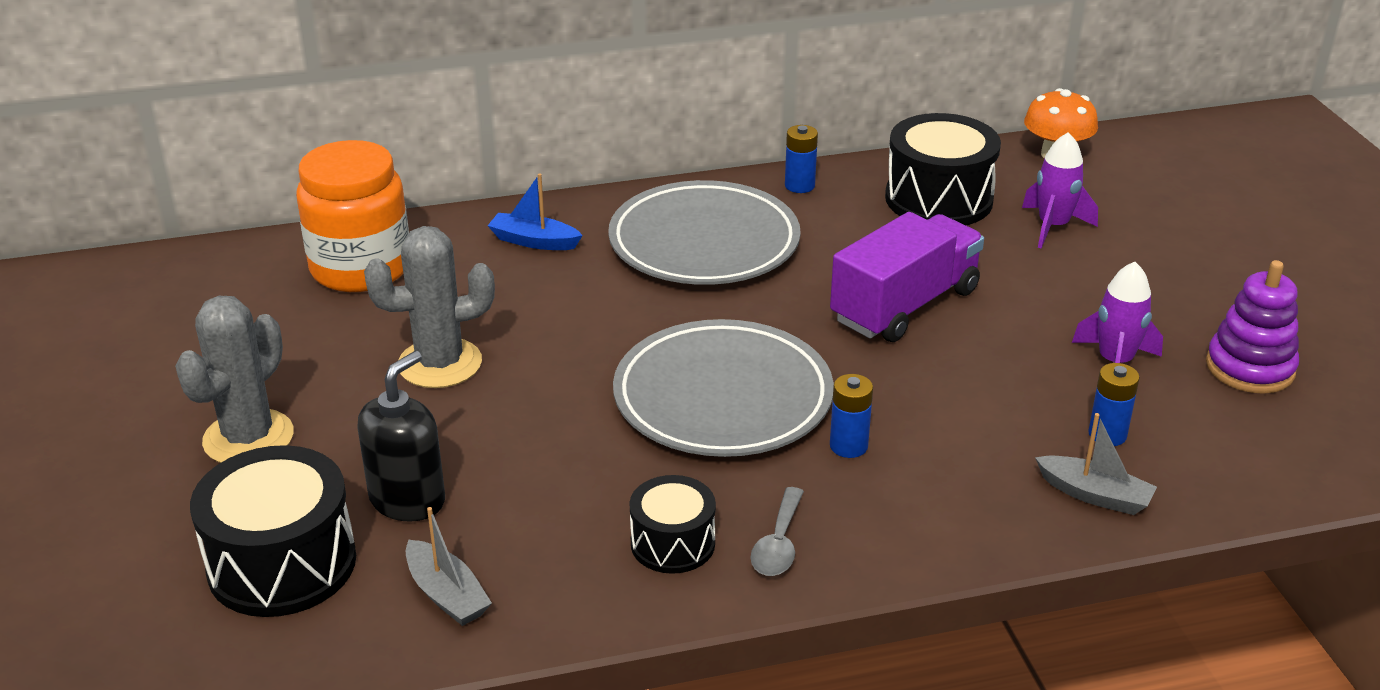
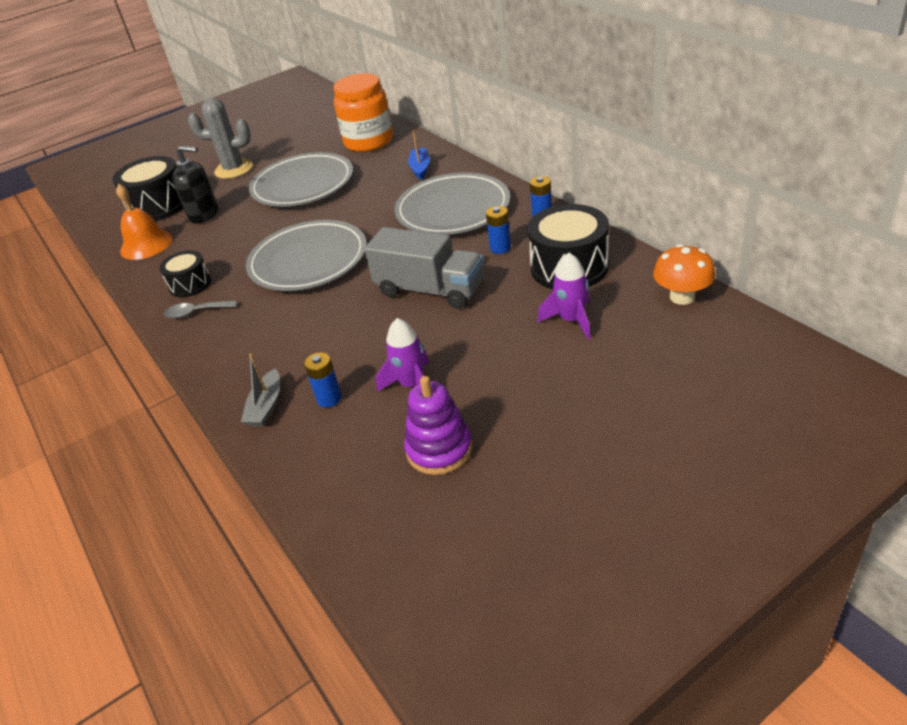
camera: 75 degrees right, 5 degrees up
(440, 364) = (303, 185): grey cactus -> grey plate
(447, 595) = (146, 244): grey boat -> orange bell
(848, 446) = (282, 310): blue battery -> blue battery (500, 248)
(904, 305) = (430, 289): purple truck -> grey truck

